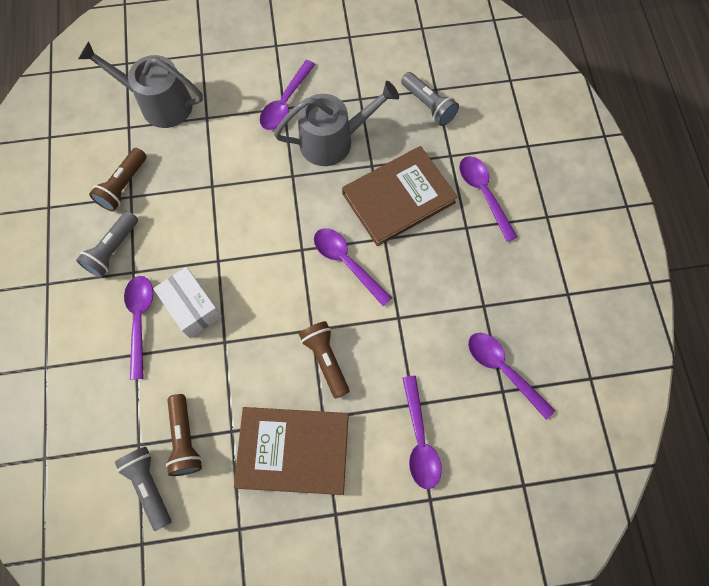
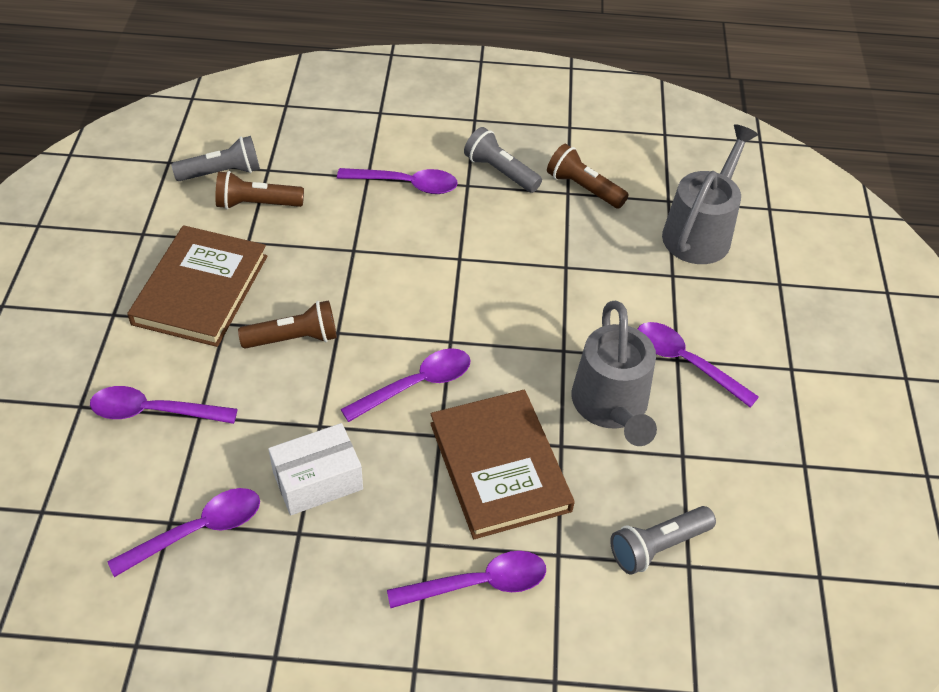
camera: 100 degrees right, 20 degrees down
(192, 307) = (407, 228): white box -> white box (318, 481)

